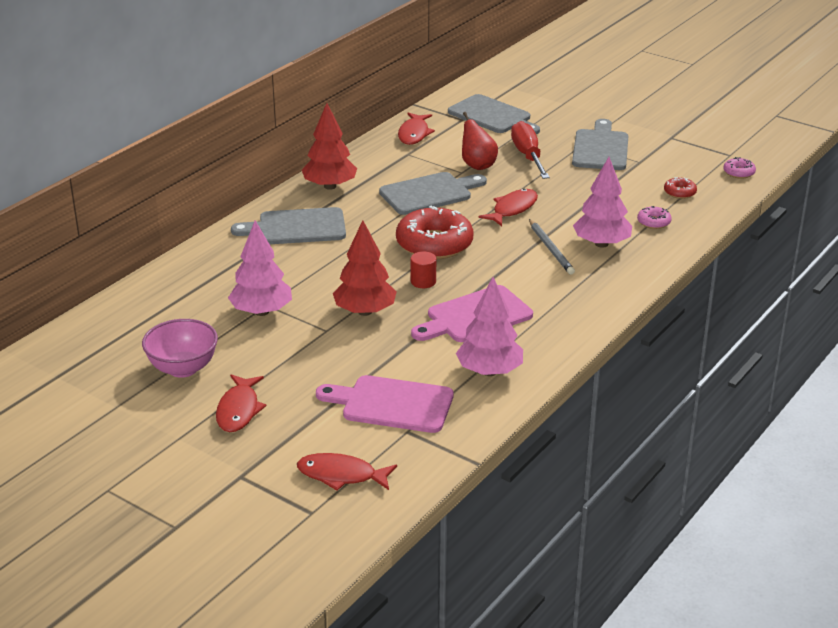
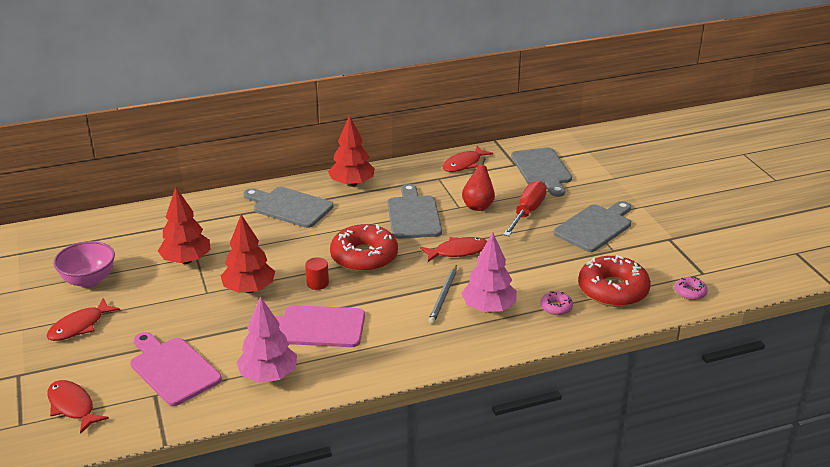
camera: 35 degrees right, 0 degrees up
(261, 312) = (186, 260): pink tree -> red tree
(429, 193) = (413, 215): grey cutting board -> grey cutting board turned 105 degrees counterclockwise
(679, 192) = (613, 290): red donut -> red donut, size x2.24

